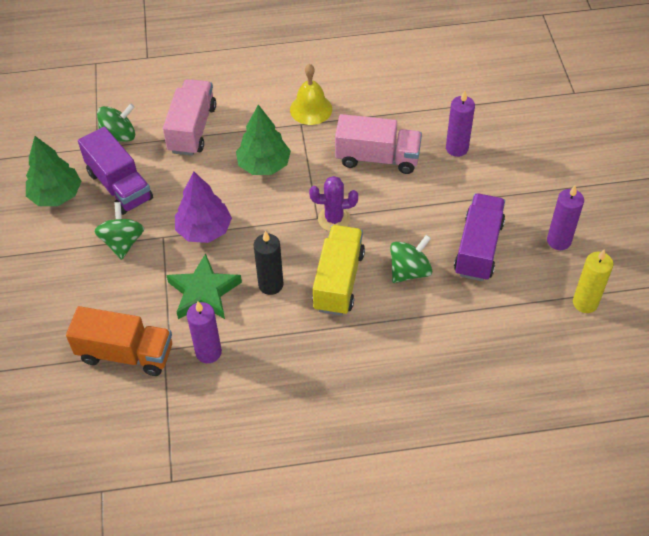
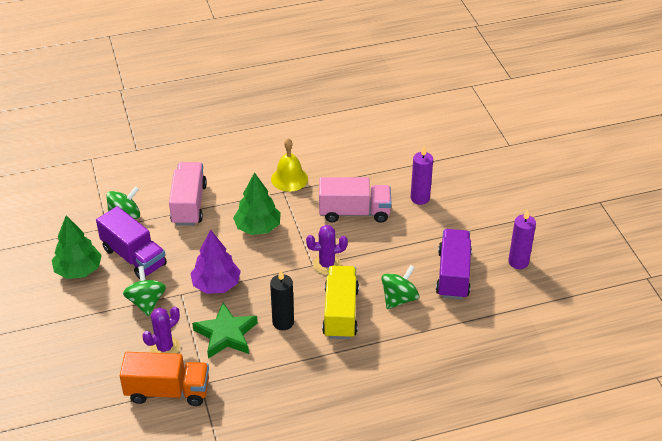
camera: 10 degrees left, 10 degrees down
(132, 300) = (165, 348): none -> purple cactus
(208, 352) = (240, 382): purple candle -> none
(585, 303) = (549, 307): yellow candle -> none

